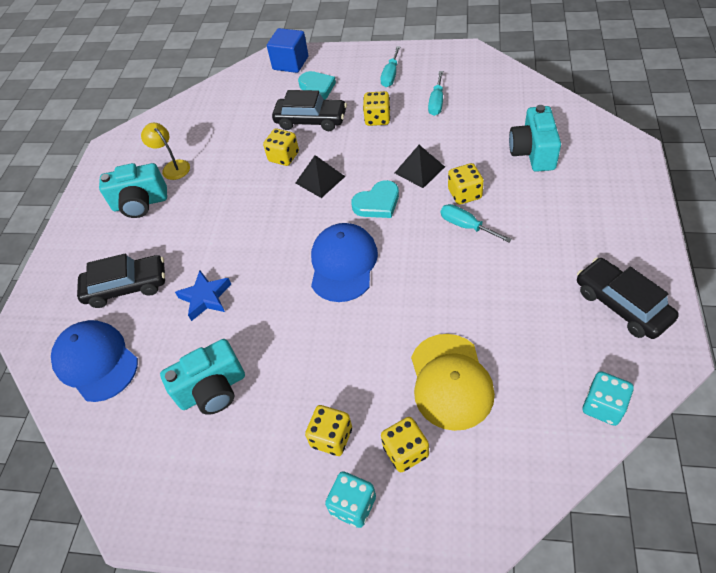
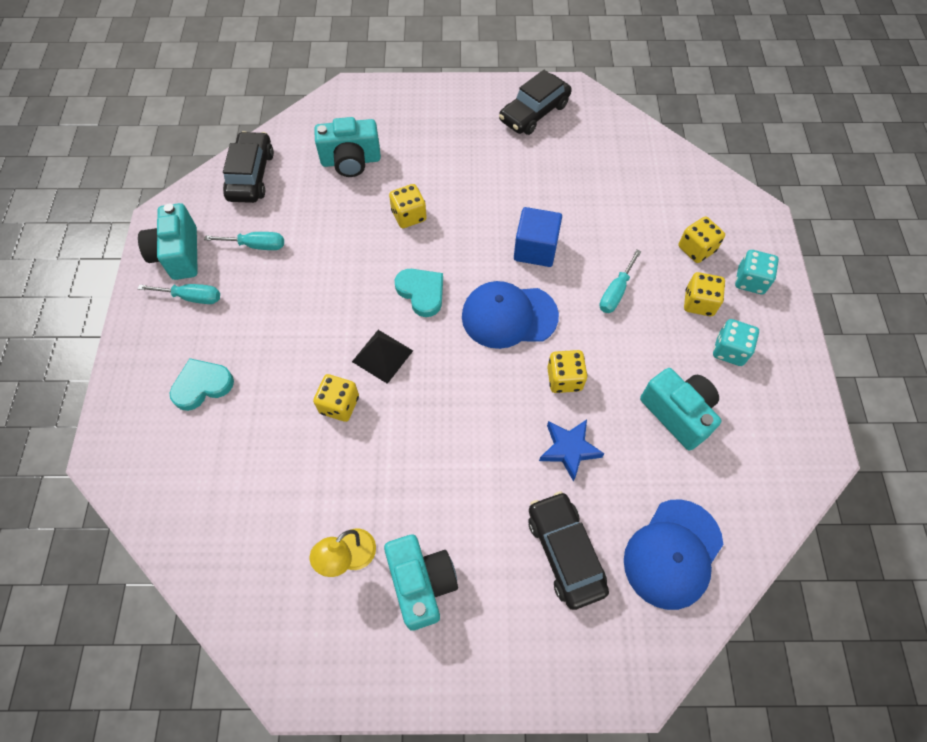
camera: 105 degrees left, 10 degrees up
(290, 63) = (131, 431): blue cube -> blue cube (535, 249)
(311, 120) = (270, 382): black car -> black car (251, 175)
(377, 119) = (278, 305): yellow dice -> yellow dice (564, 379)
(419, 169) = (371, 257): black pyramid -> none
(431, 64) = (178, 254): none -> turquoise camera
(450, 381) = (626, 222): yellow cap -> none
(466, 226) = (453, 214): turquoise screwdriver -> turquoise screwdriver (615, 292)
(603, 406) = (628, 130): turquoise dice -> turquoise dice (729, 350)

